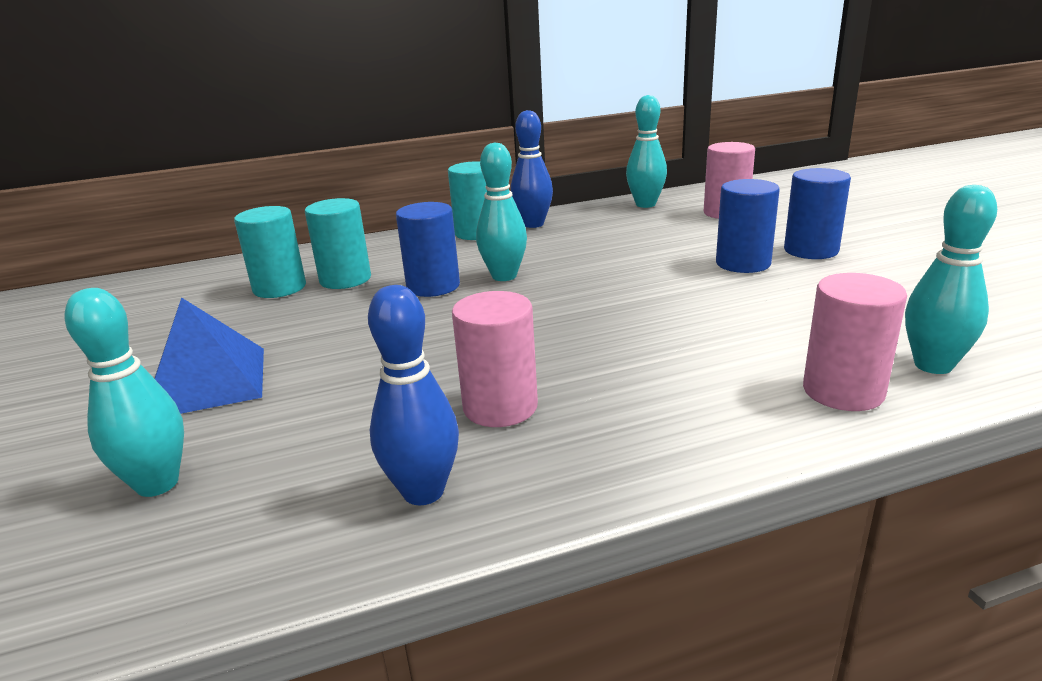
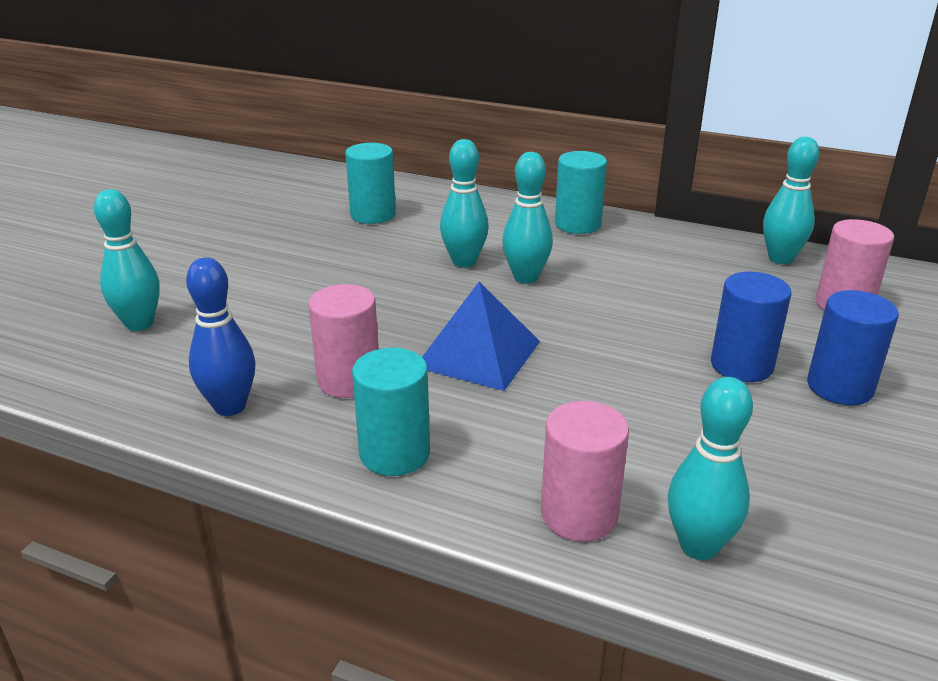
camera: 40 degrees right, 5 degrees up
(207, 382) = (240, 270): blue pyramid -> blue pyramid (478, 354)
(345, 279) = (420, 227): turquoise cylinder -> turquoise cylinder (394, 453)
(433, 286) = (464, 262): blue cylinder -> turquoise bowling pin
(533, 224) = (637, 236): blue bowling pin -> none

